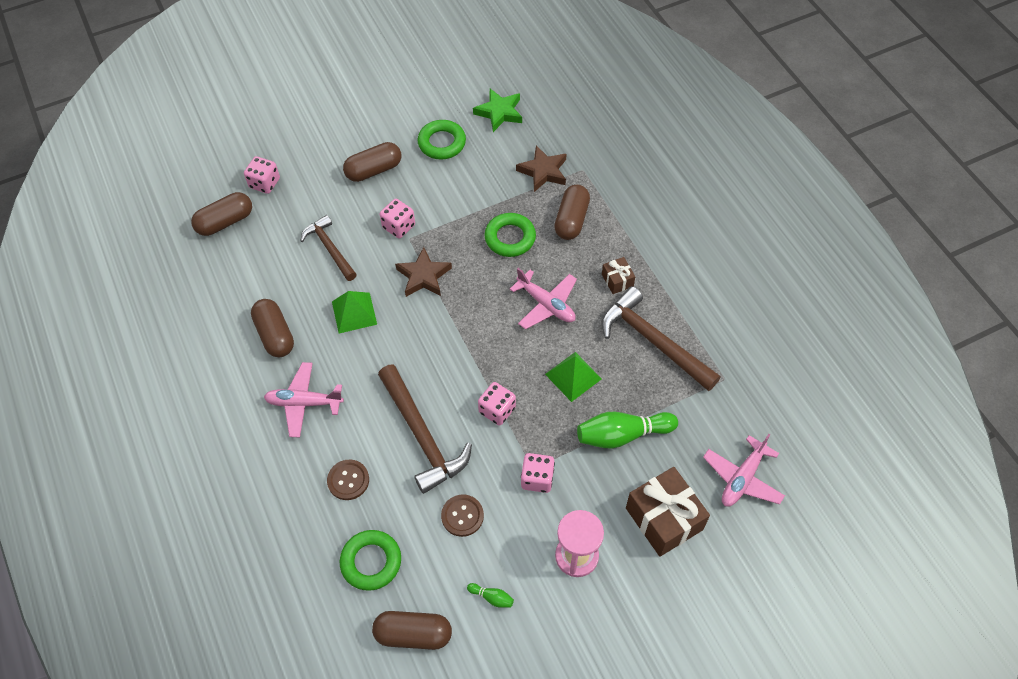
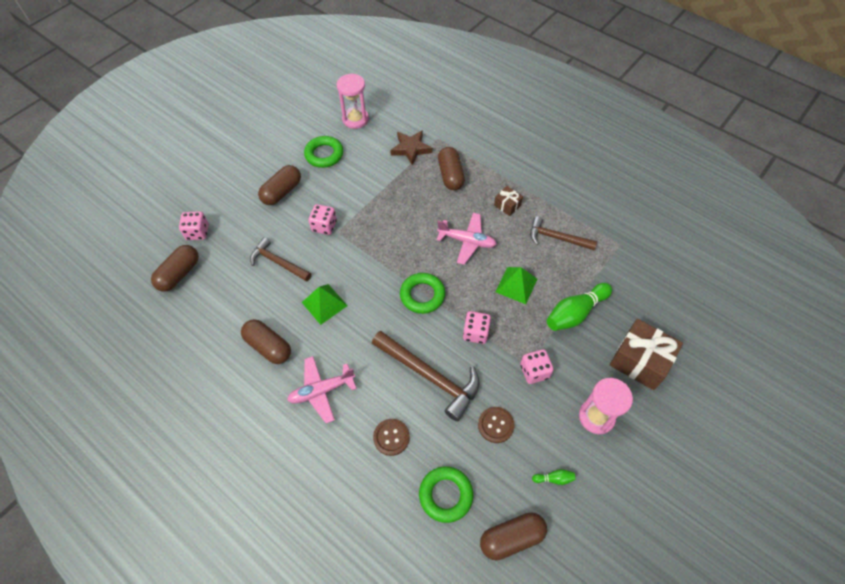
camera: 25 degrees left, 0 degrees up
(424, 276) = (364, 255): brown star -> none
(499, 112) = (355, 119): green star -> pink hourglass
(510, 238) = (413, 204): green ring -> green ring (422, 295)
(653, 341) = (557, 238): brown hammer -> brown hammer, size x0.64
(742, 478) = (673, 309): pink plane -> none

